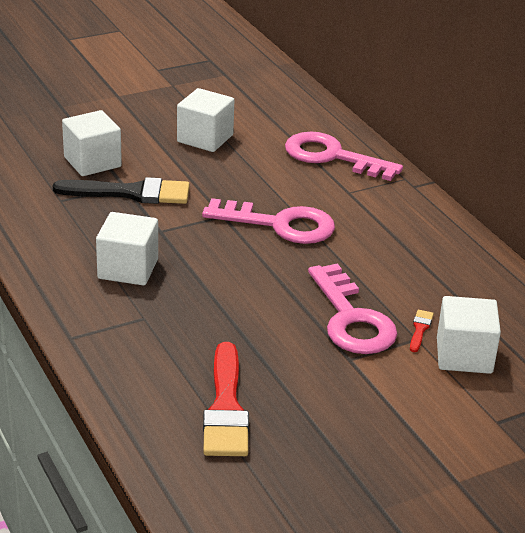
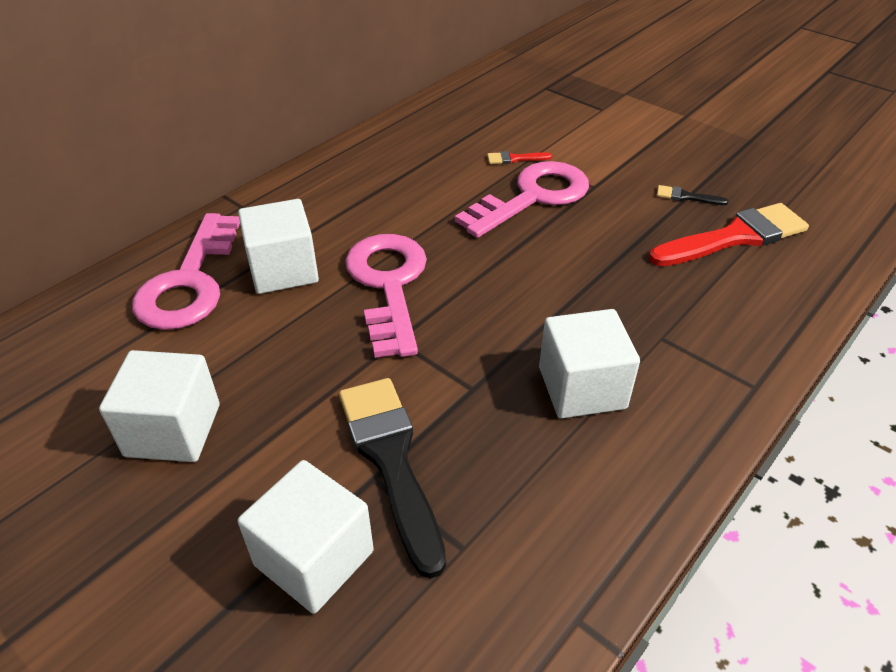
camera: 110 degrees left, 10 degrees up
(301, 407) = (686, 197): none -> black brush
(464, 355) = (533, 133): white cube -> white cube (283, 270)

